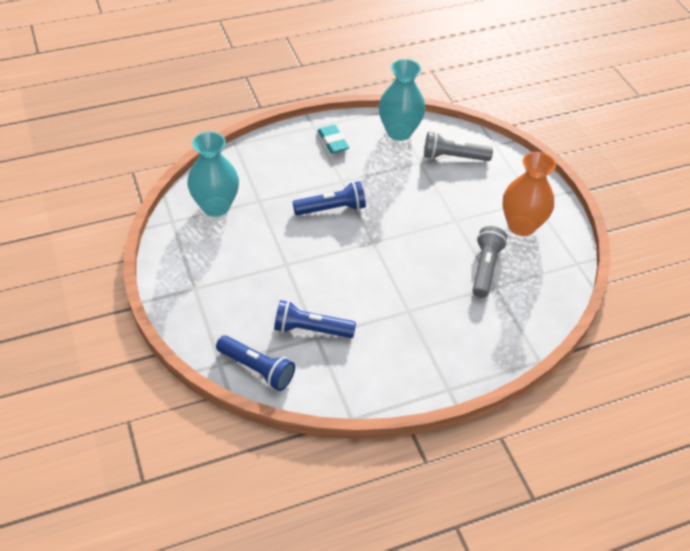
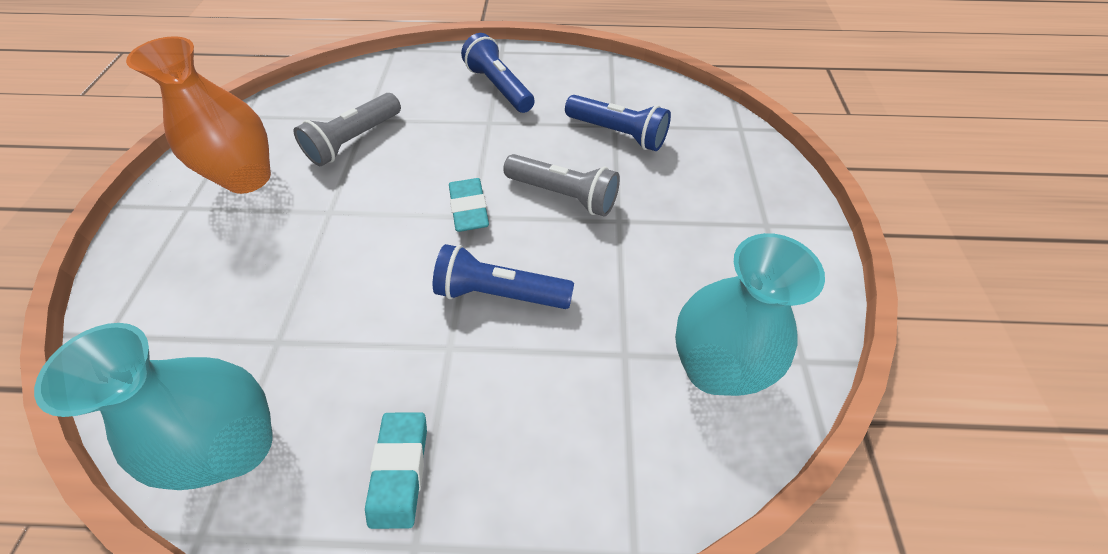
camera: 155 degrees left, 5 degrees up
(257, 369) = (696, 113): blue flashlight -> blue flashlight (499, 88)
(377, 246) = (469, 209): none -> turquoise eraser
(453, 157) = (207, 333): grey flashlight -> grey flashlight (563, 195)

